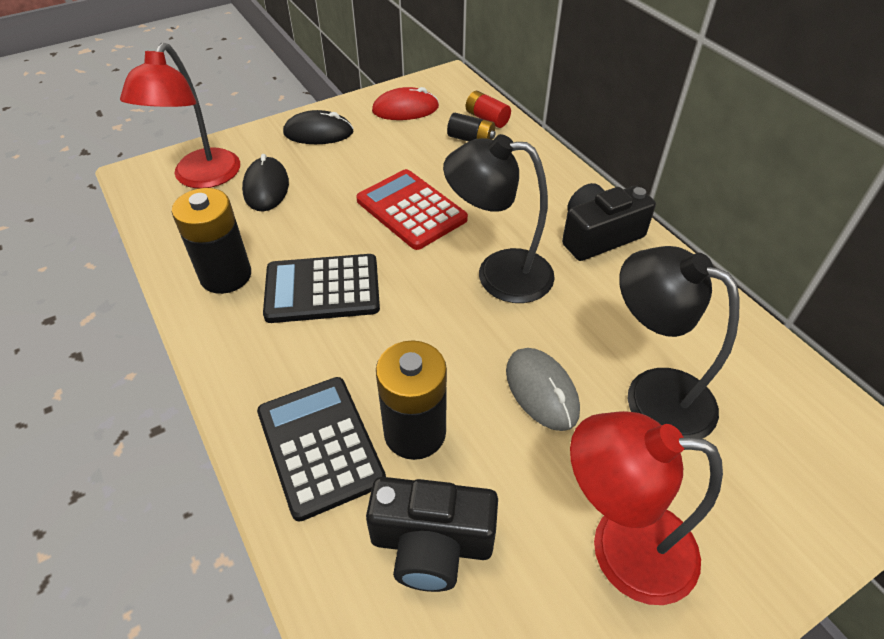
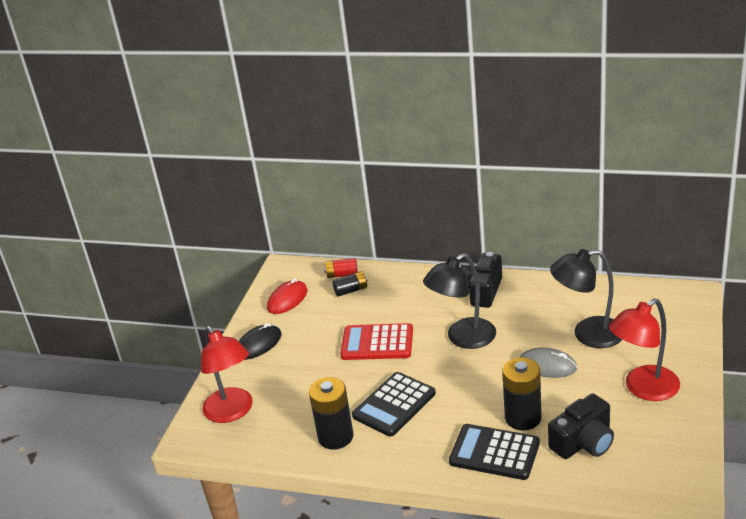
camera: 40 degrees left, 15 degrees down
(266, 187) = (280, 389): black mouse -> none

